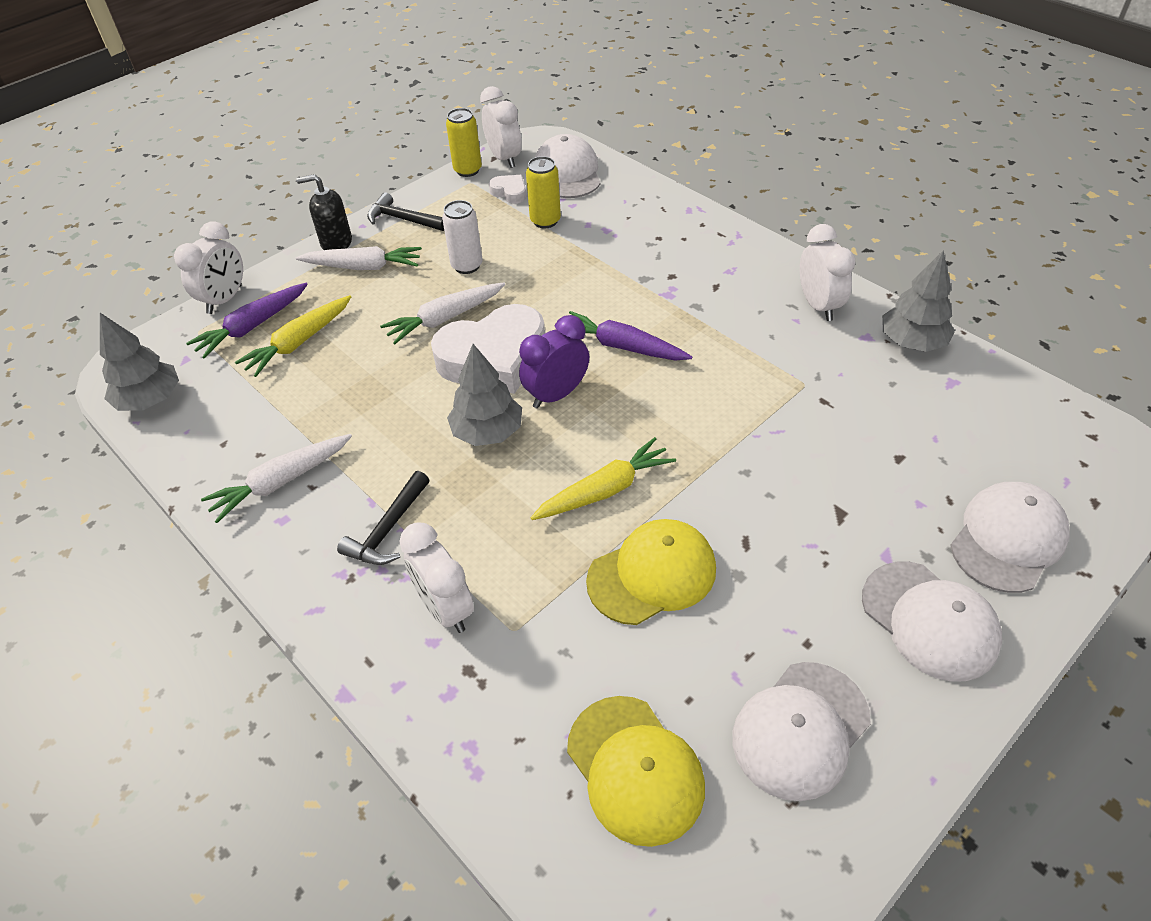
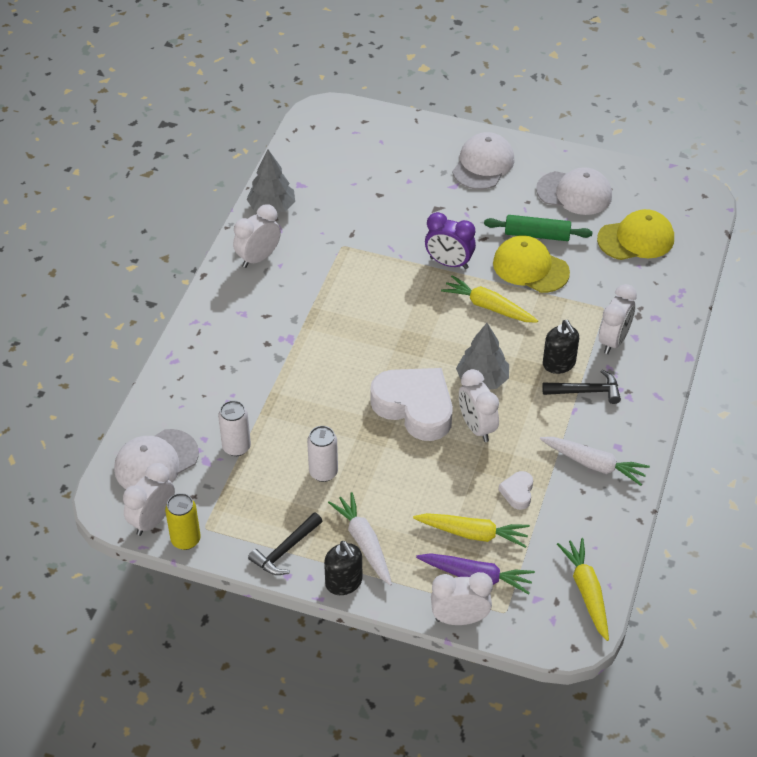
camera: 120 degrees left, 0 degrees up
(150, 400) = (586, 591): grey tree -> yellow carrot
(403, 219) = (285, 550): black hammer -> black hammer turned 45 degrees clockwise
(424, 399) = (477, 427): none -> white clock
(444, 319) = (393, 455): white carrot -> none
(454, 522) = (559, 364): none -> black soap dispenser
(510, 192) = (206, 490): white heart -> white heart (517, 492)
(545, 221) = (236, 447): yellow can -> white can
(556, 395) = (427, 359): purple clock -> purple clock (449, 263)
(622, 346) = (360, 343): purple carrot -> none
(635, 769) = (636, 239): yellow cap -> yellow cap turned 45 degrees clockwise
(720, 618) = (537, 235): none -> green rolling pin
(1008, 539) = (412, 147): white cap -> none

